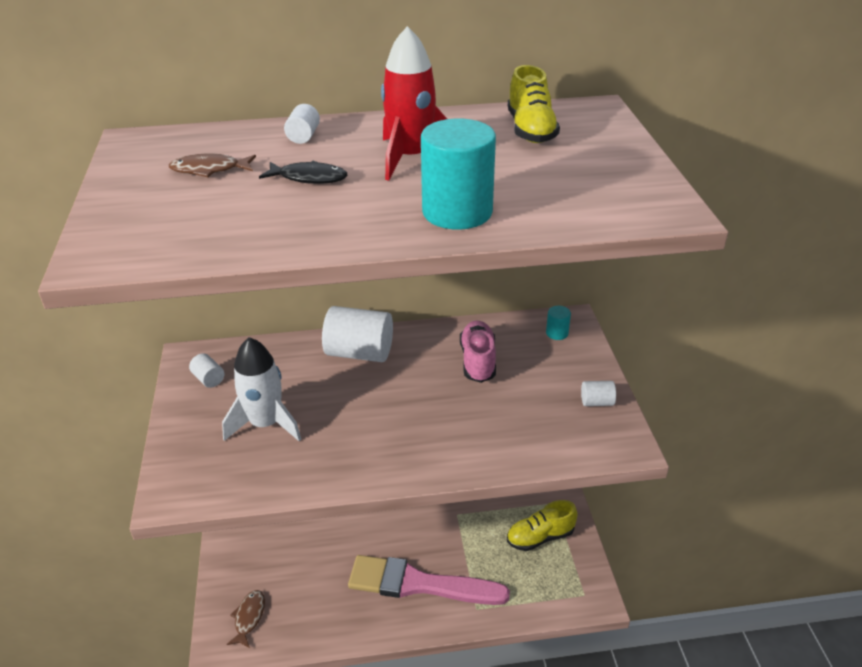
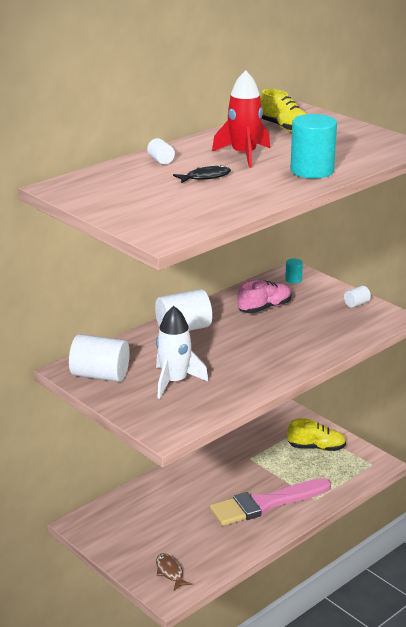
camera: 35 degrees left, 10 degrees down
(208, 379) = (100, 375): white cylinder -> white cylinder, size x2.15
(209, 170) = (138, 188): brown fish -> none
(478, 361) = (264, 308): pink shoe -> pink shoe turned 90 degrees clockwise
(540, 537) = (316, 447): yellow shoe -> yellow shoe turned 120 degrees counterclockwise

